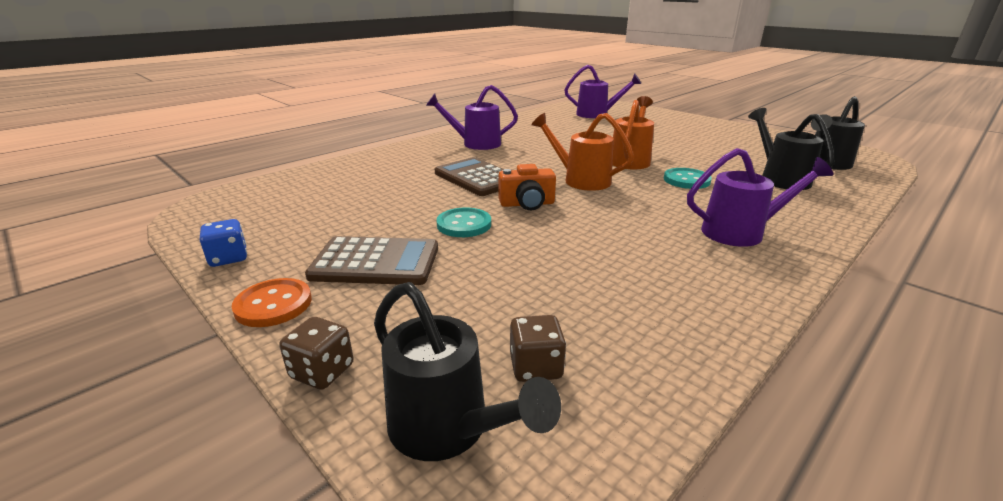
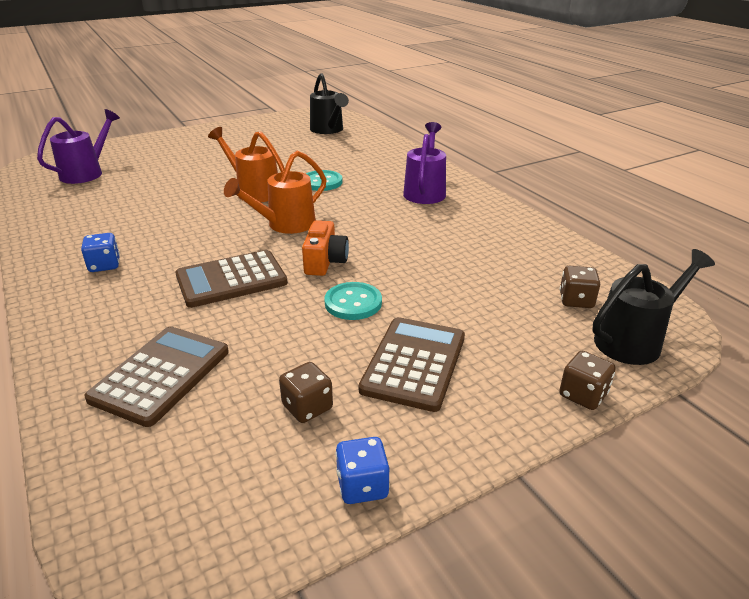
camera: 75 degrees left, 5 degrees up
(273, 304) = (481, 432): orange button -> none
(318, 227) = (307, 407): none -> brown dice
(356, 180) = (161, 375): none -> brown calculator
(475, 144) = (104, 265): purple watering can -> blue dice
(780, 178) = (343, 151): black watering can -> none

